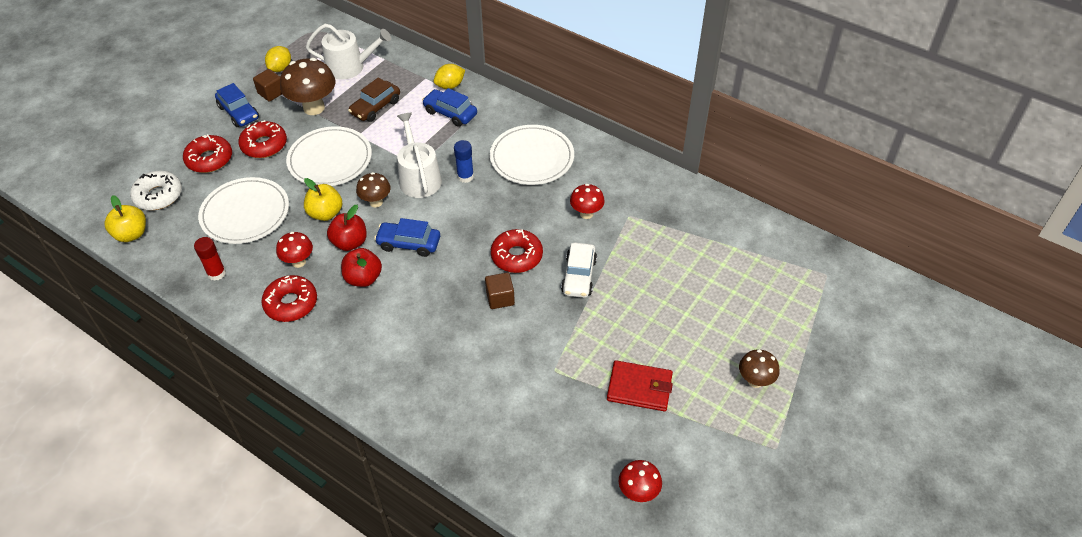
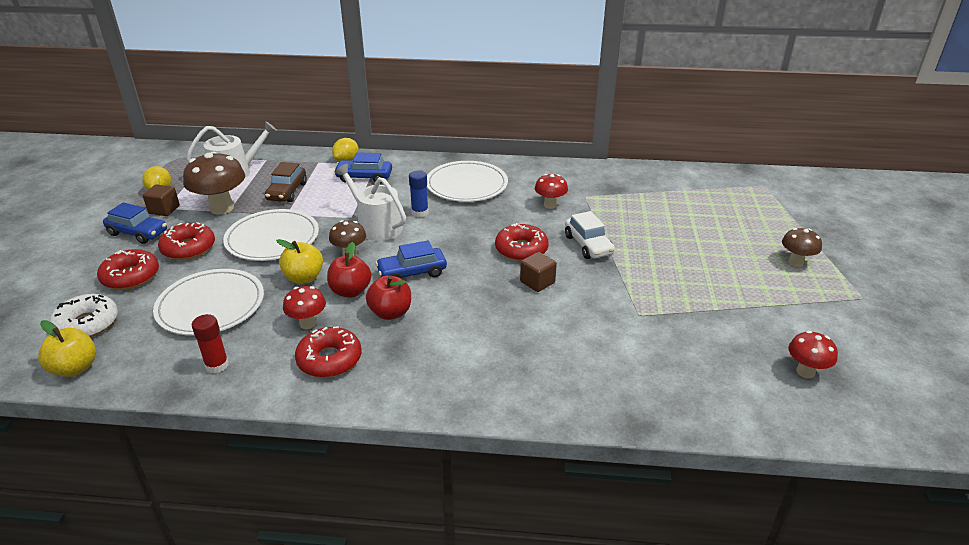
camera: 30 degrees left, 15 degrees down
(639, 388) = (720, 299): red wallet -> none

